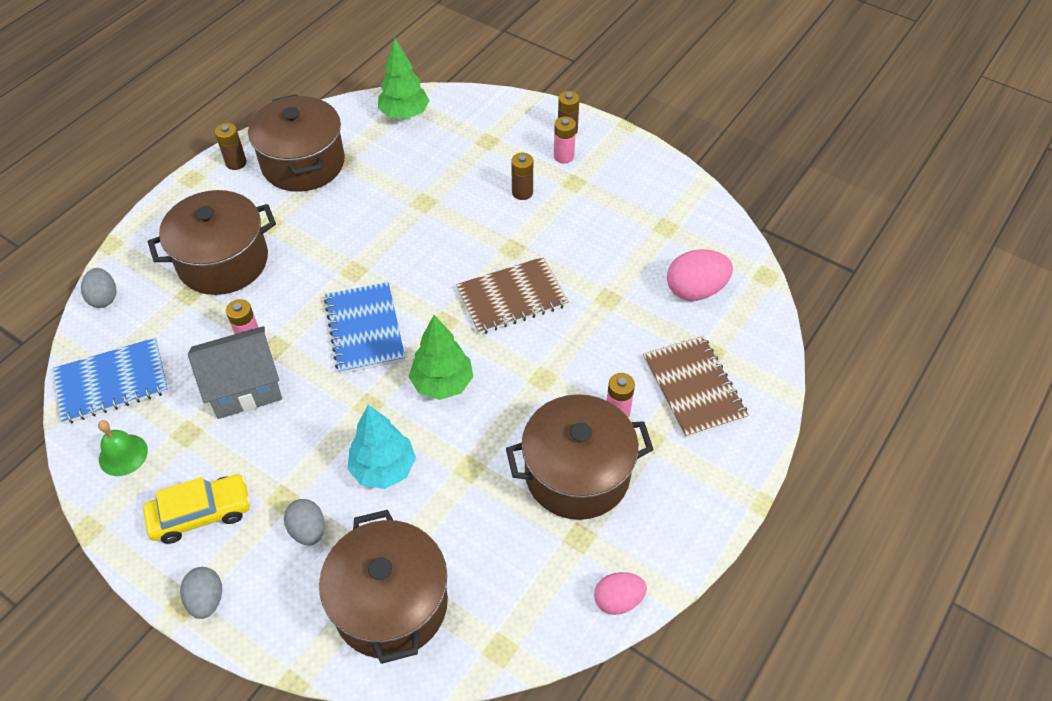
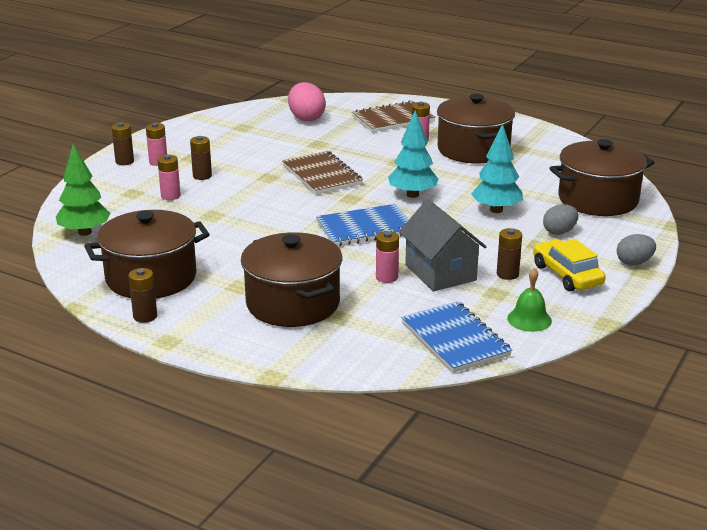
camera: 95 degrees left, 25 degrees down
(104, 298) = (350, 364): grey egg -> none
(221, 452) = (507, 274): none -> brown battery
(442, 384) = (412, 195): green tree -> turquoise tree
(475, 169) = (170, 196): none -> pink battery
(618, 600) = (556, 137): pink egg -> none

